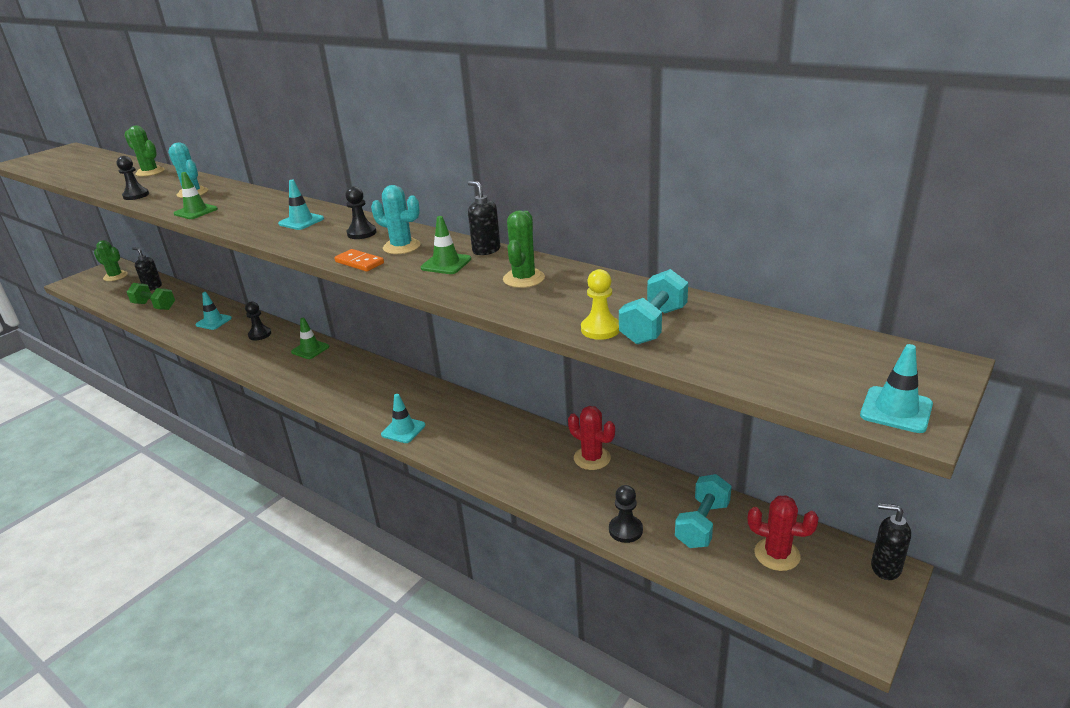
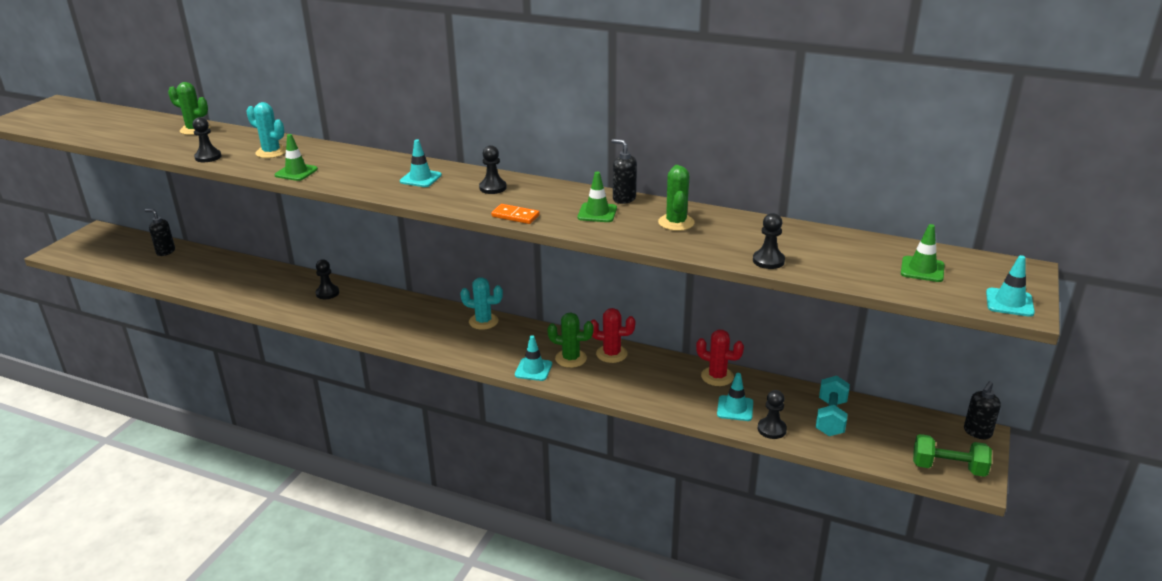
camera: 15 degrees left, 0 degrees up
(115, 276) = (109, 242): green cactus -> green cactus (571, 358)
(154, 306) = (183, 272): green dumbbell -> green dumbbell (948, 468)
(213, 321) = (266, 283): turquoise traffic cone -> turquoise traffic cone (735, 408)
(310, 349) = (392, 304): green traffic cone -> green traffic cone (922, 269)
(401, 247) = (543, 199): turquoise cactus -> turquoise cactus (483, 321)
(600, 329) = (768, 261): yellow pawn -> black pawn
(654, 325) = (808, 255): turquoise dumbbell -> none
(777, 554) = (896, 433): red cactus -> red cactus (611, 354)
(885, 568) = (977, 432): black soap dispenser -> black soap dispenser turned 60 degrees counterclockwise

